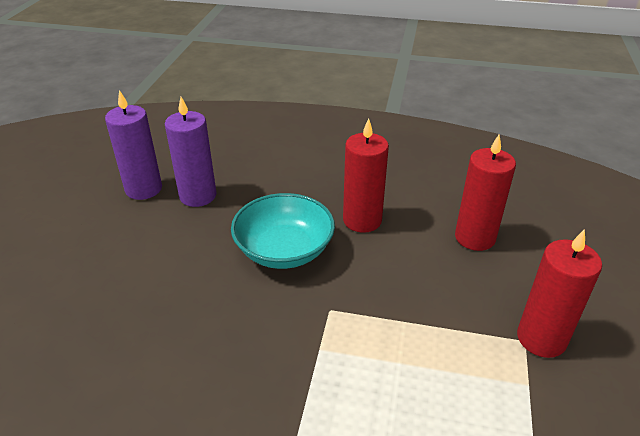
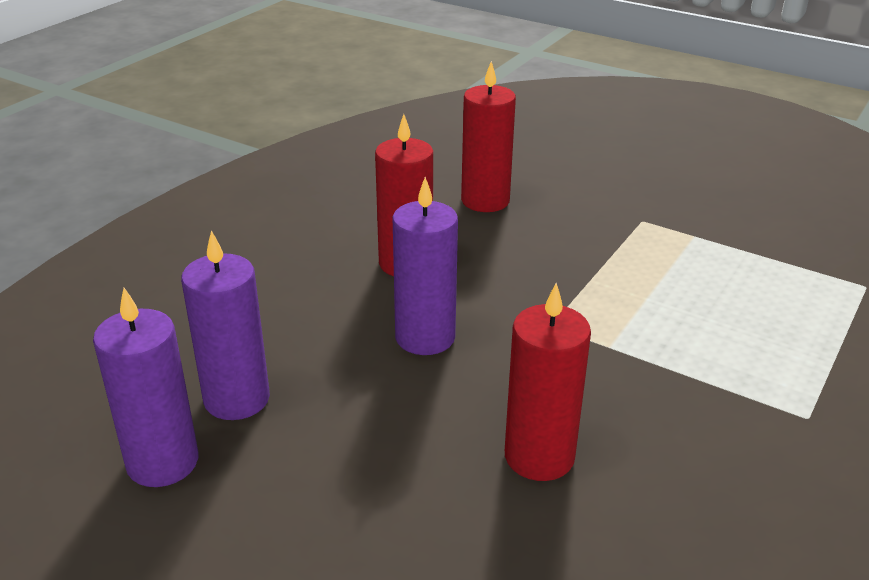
camera: 70 degrees left, 5 degrees down
(284, 250) = (425, 337): turquoise bowl -> purple candle
(541, 338) = (643, 211): red candle -> red candle (539, 456)

